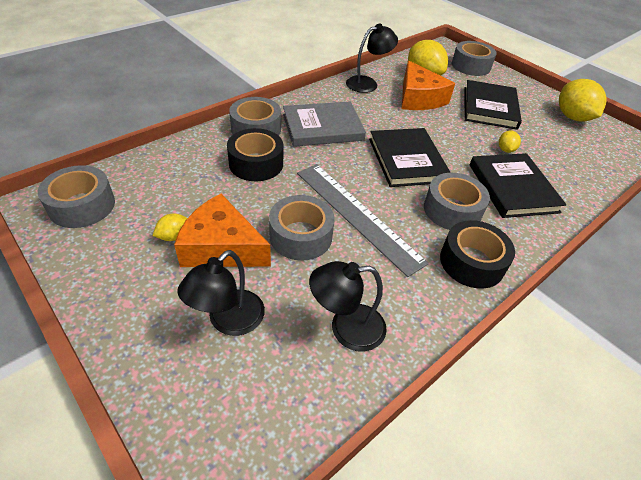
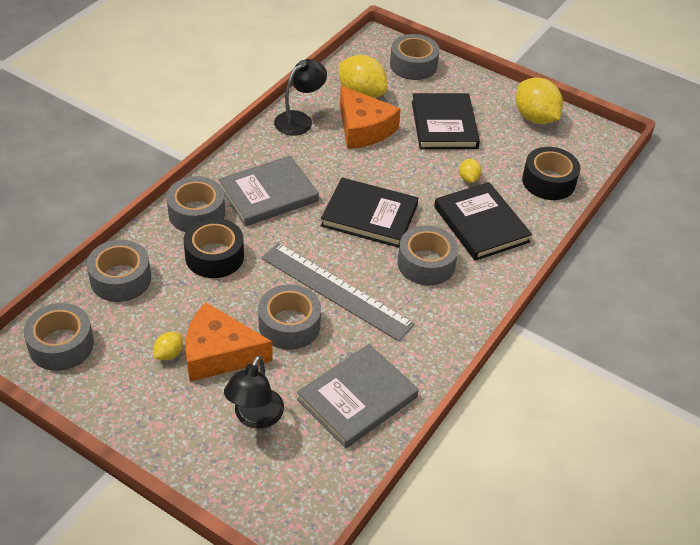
camera: 15 degrees left, 0 degrees up
(166, 164) = (120, 279): none -> grey tape
(346, 328) = (357, 398): black lamp -> grey book
(407, 160) = (369, 215): black book -> black book turned 45 degrees counterclockwise
(472, 262) = (453, 313): black tape -> black tape (548, 181)

